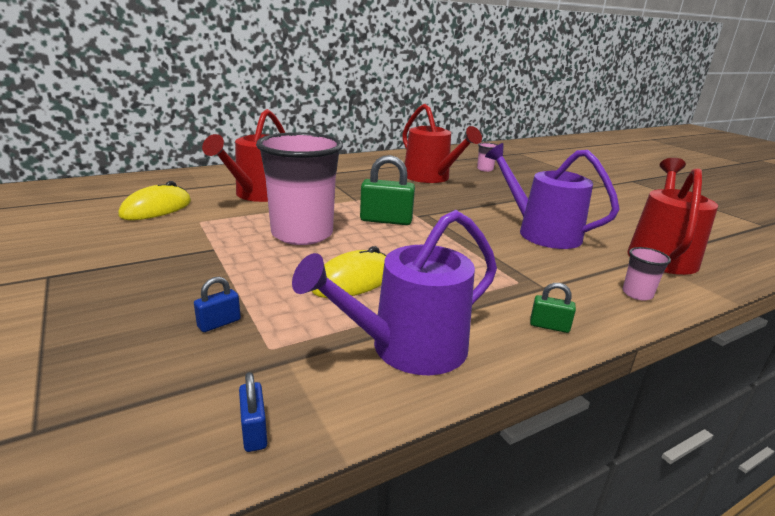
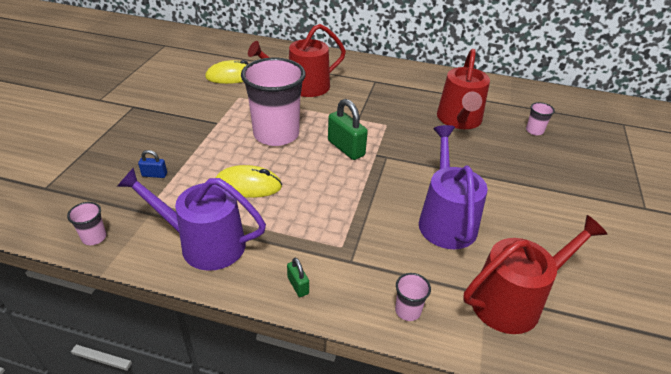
camera: 45 degrees right, 15 degrees up
(254, 431) = (94, 237): blue padlock -> pink cup

